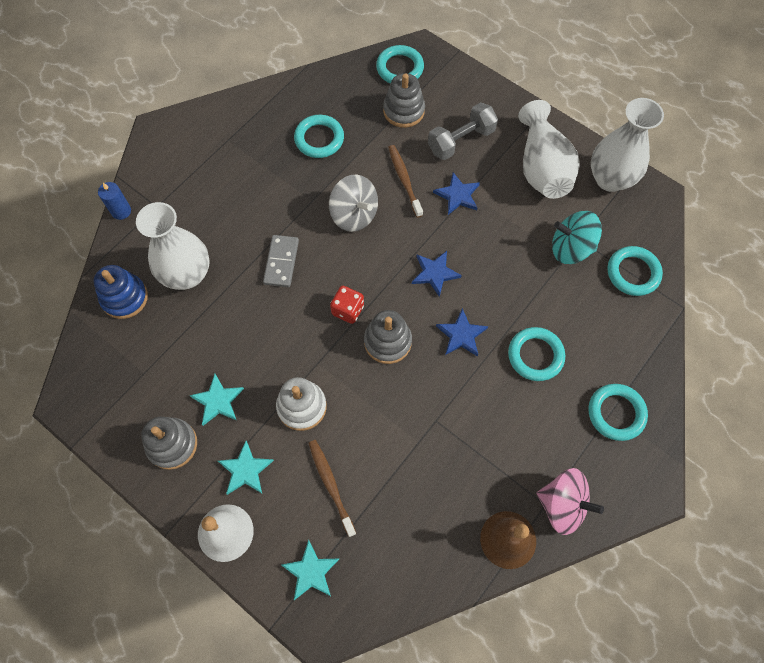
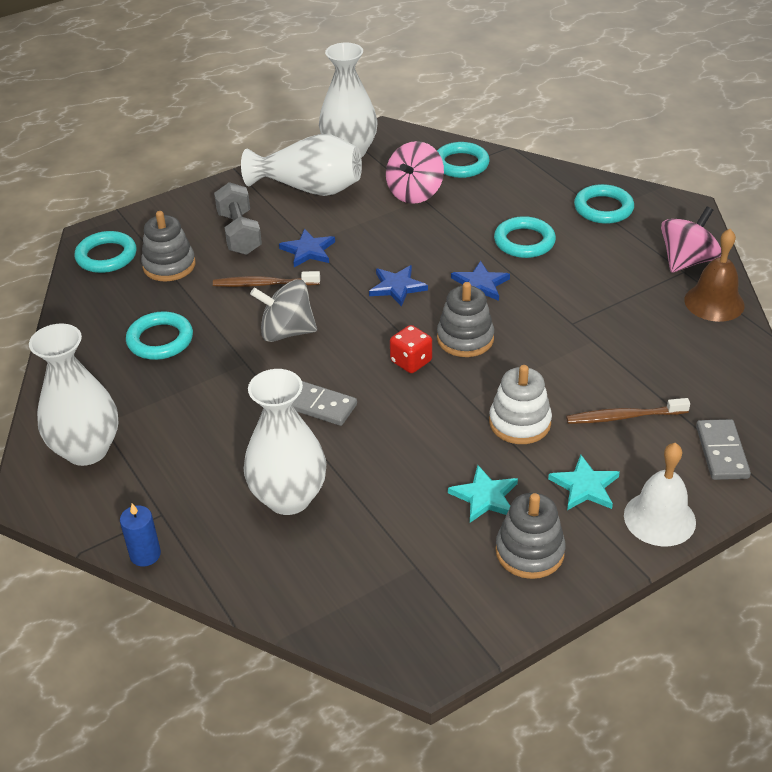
camera: 70 degrees left, 25 degrees down
(124, 298) = (290, 571): blue stacking toy -> none
(201, 142) = (87, 450): none -> white vase
(310, 572) = (721, 452): turquoise star -> grey domino
(354, 215) = (286, 332): grey spinning top -> grey spinning top turned 150 degrees counterclockwise
(570, 248) = (415, 193): turquoise spinning top -> pink spinning top

